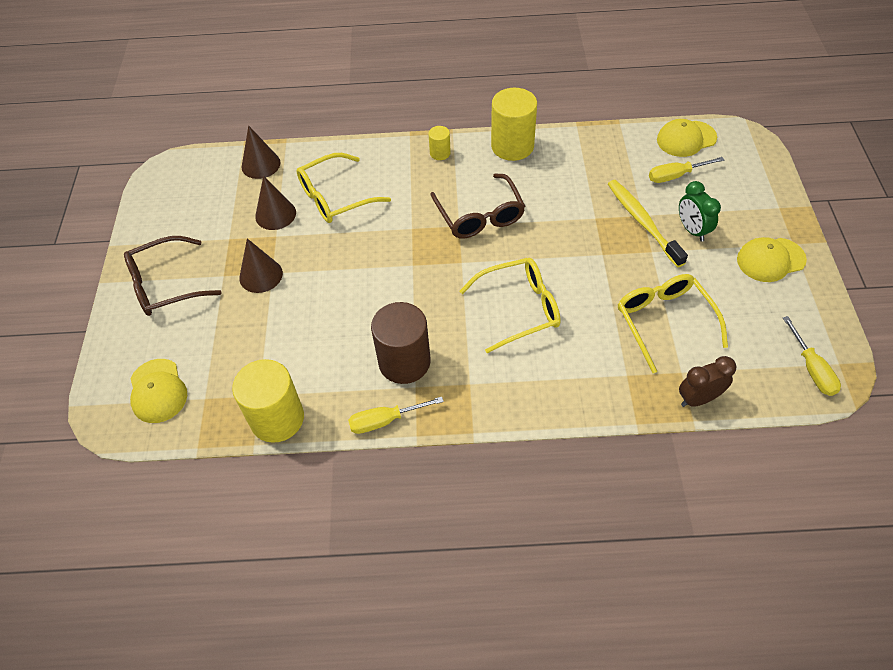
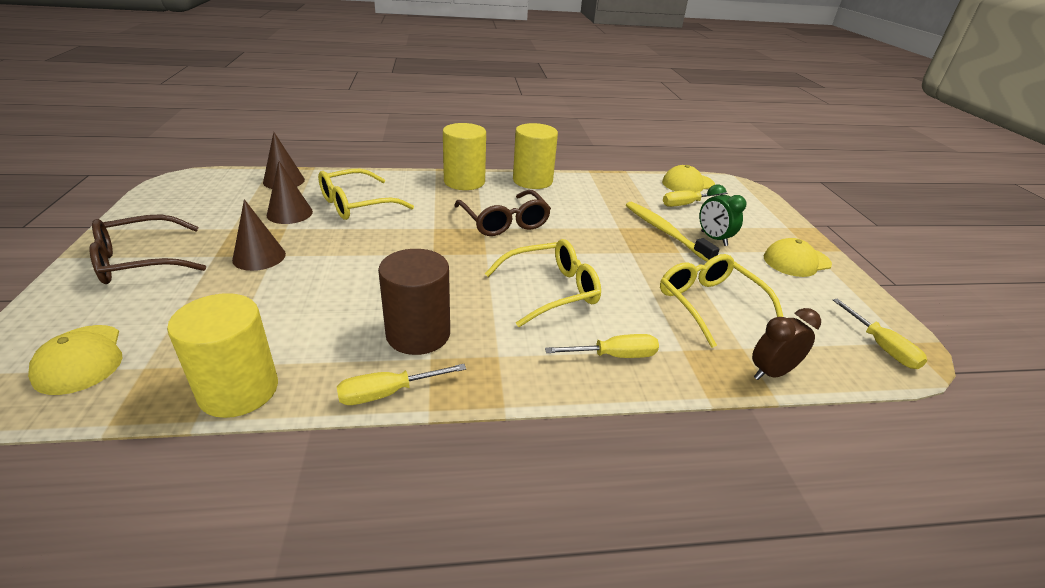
camera: 10 degrees left, 20 degrees down
(440, 153) = (464, 182): yellow cylinder -> yellow cylinder, size x2.07
(566, 382) = (614, 356): none -> yellow screwdriver

